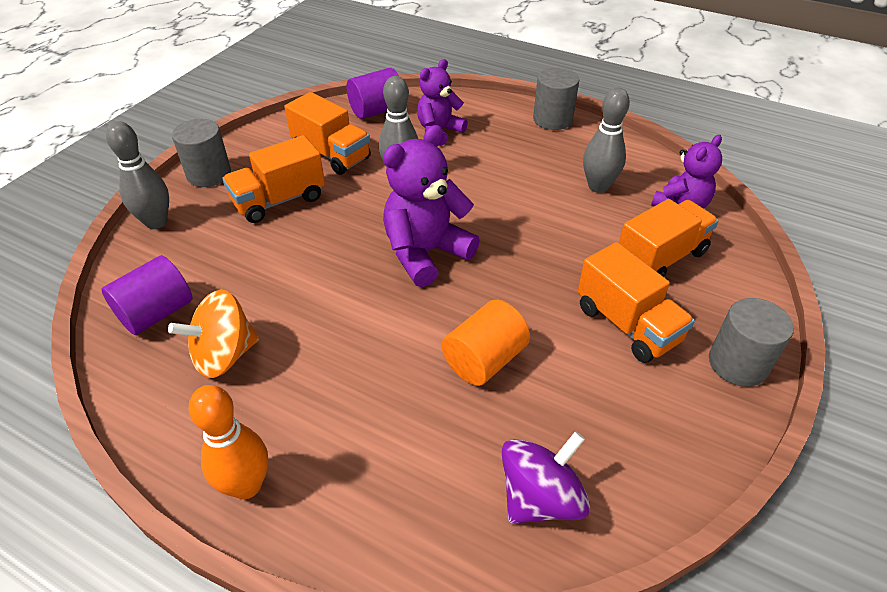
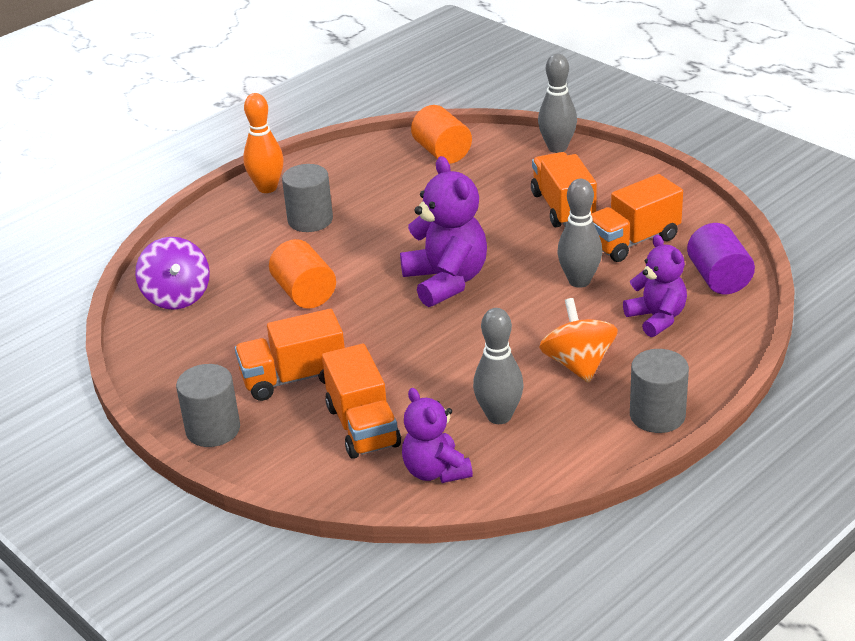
camera: 110 degrees right, 10 degrees down
(156, 313) = (442, 152): purple cylinder -> orange cylinder
(209, 174) = (622, 171): grey cylinder -> grey cylinder (310, 220)
(224, 355) = (381, 180): orange spinning top -> orange spinning top (578, 364)

